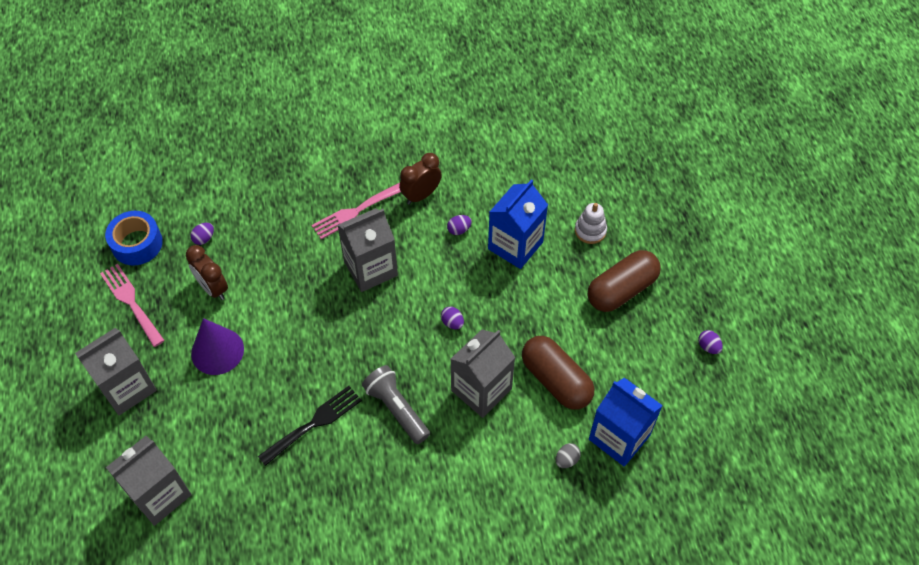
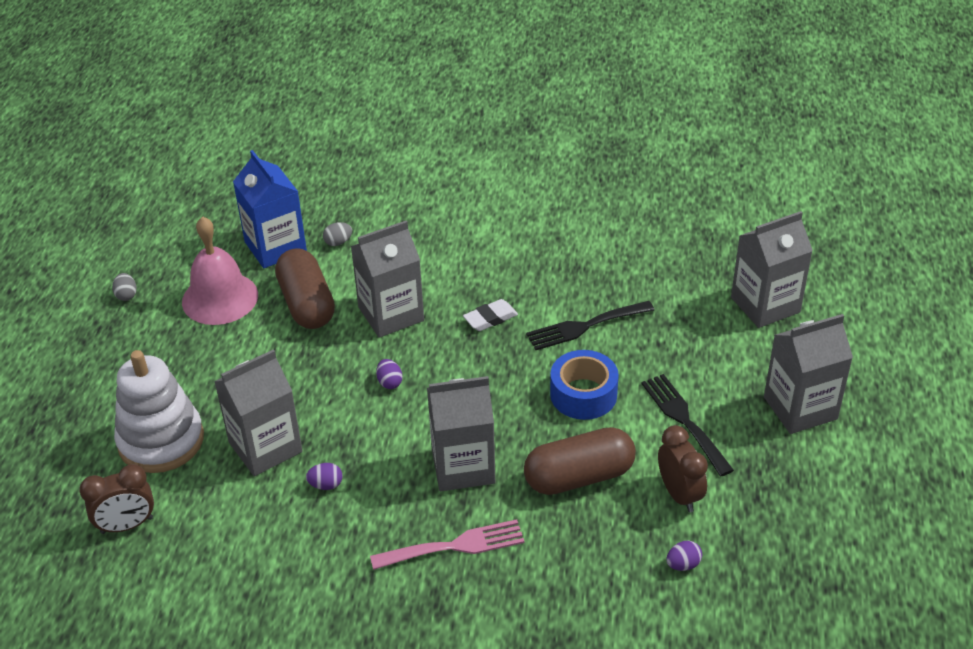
camera: 160 degrees left, 15 degrees down
(131, 302) = (794, 504): pink fork -> none
(137, 244) = (783, 582): blue tape -> blue tape (583, 394)
(217, 351) = (684, 420): purple cone -> black fork
(396, 409) = (490, 318): grey flashlight -> white eraser
(421, 195) = (353, 545): brown clock -> brown clock (127, 525)
(515, 245) = (265, 447): blue carton -> grey carton
(590, 231) = (161, 440): white stacking toy -> white stacking toy, size x1.96
(621, 290) = (174, 368): brown capsule -> brown capsule (579, 477)
(631, 366) = (220, 298): none -> pink bell
(708, 347) = (126, 295): purple egg -> grey egg

